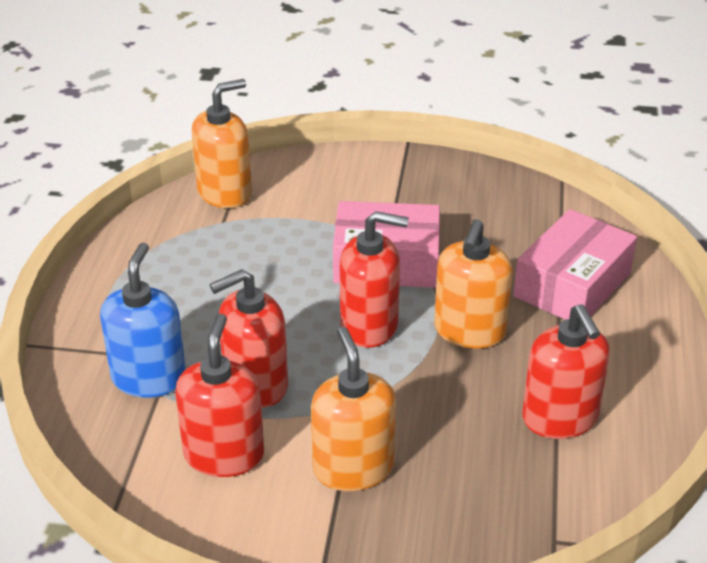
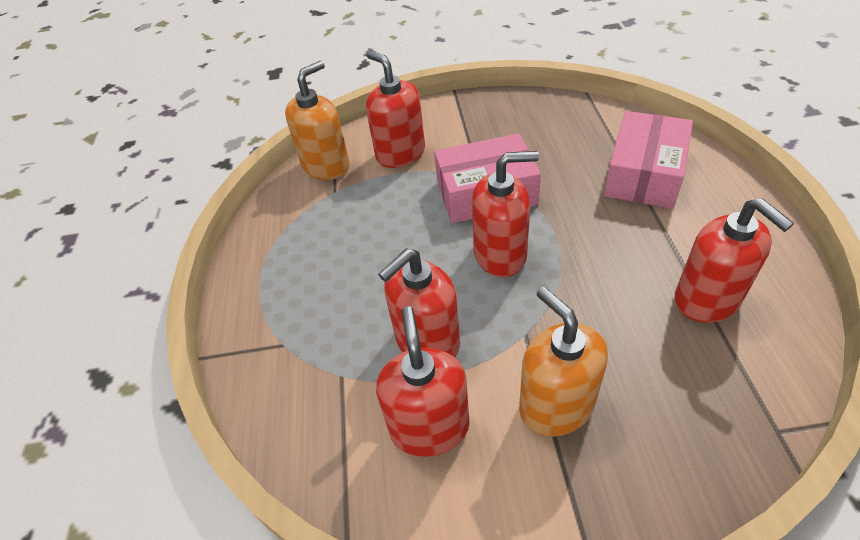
camera: 10 degrees left, 10 degrees up
(149, 378) = (326, 362): blue soap dispenser -> none
(312, 199) = (400, 153): none -> red soap dispenser
(469, 331) = (586, 237): orange soap dispenser -> none

